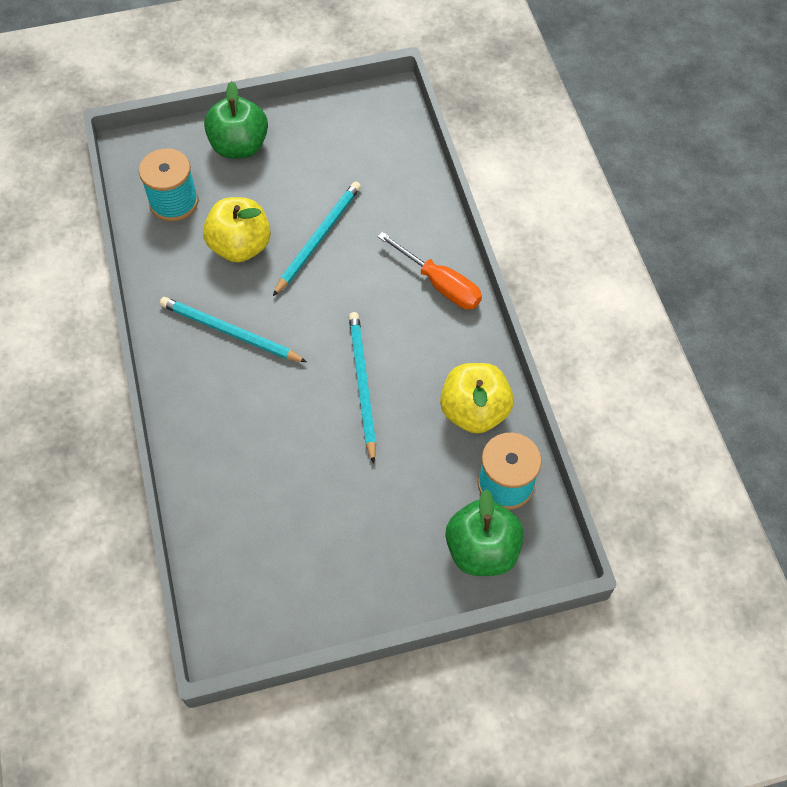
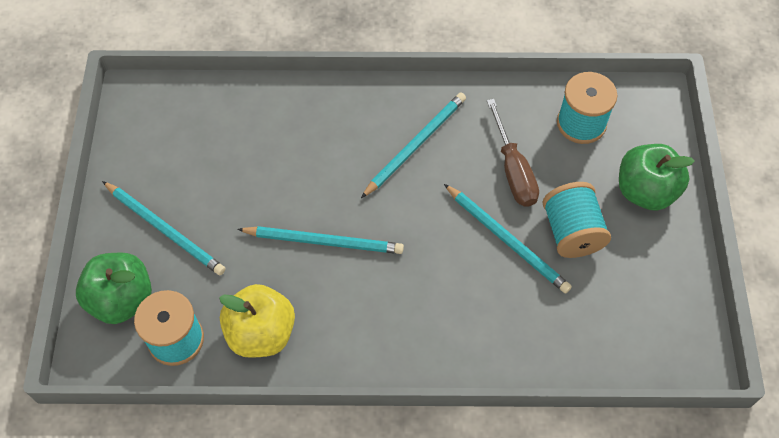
camera: 105 degrees right, 0 degrees up
(240, 246) = (513, 170): yellow apple -> brown screwdriver
(297, 193) = (571, 232): none -> turquoise spool
(391, 537) = (165, 230): none -> turquoise pencil
(440, 284) = (419, 342): orange screwdriver -> none

